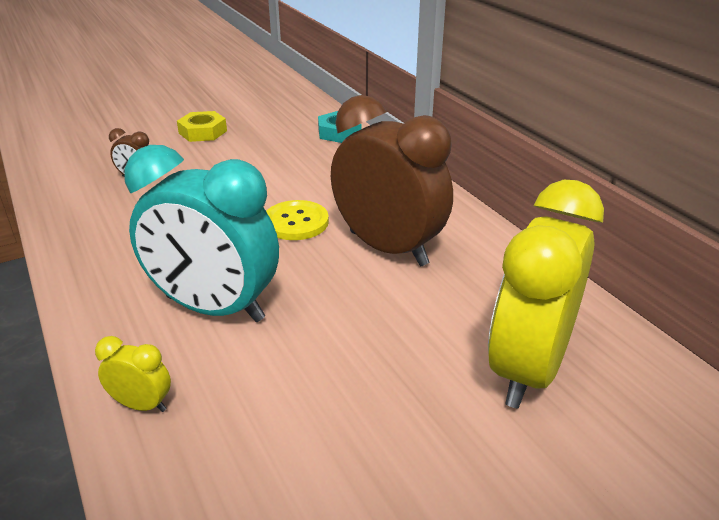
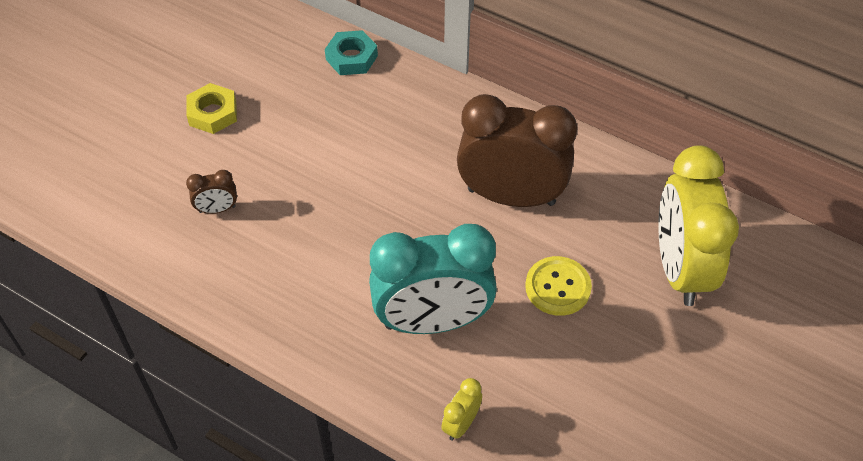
camera: 30 degrees left, 20 degrees up
(142, 405) = (461, 424): yellow clock -> yellow clock turned 45 degrees counterclockwise
(296, 222) = (414, 200): yellow button -> yellow button (558, 287)

